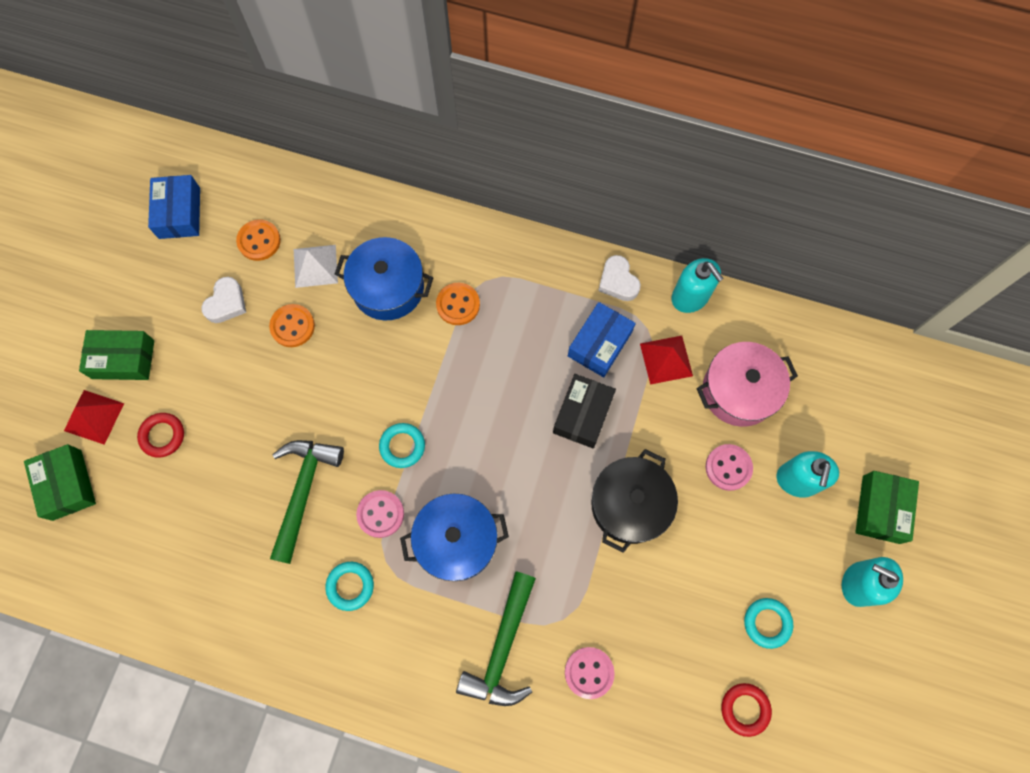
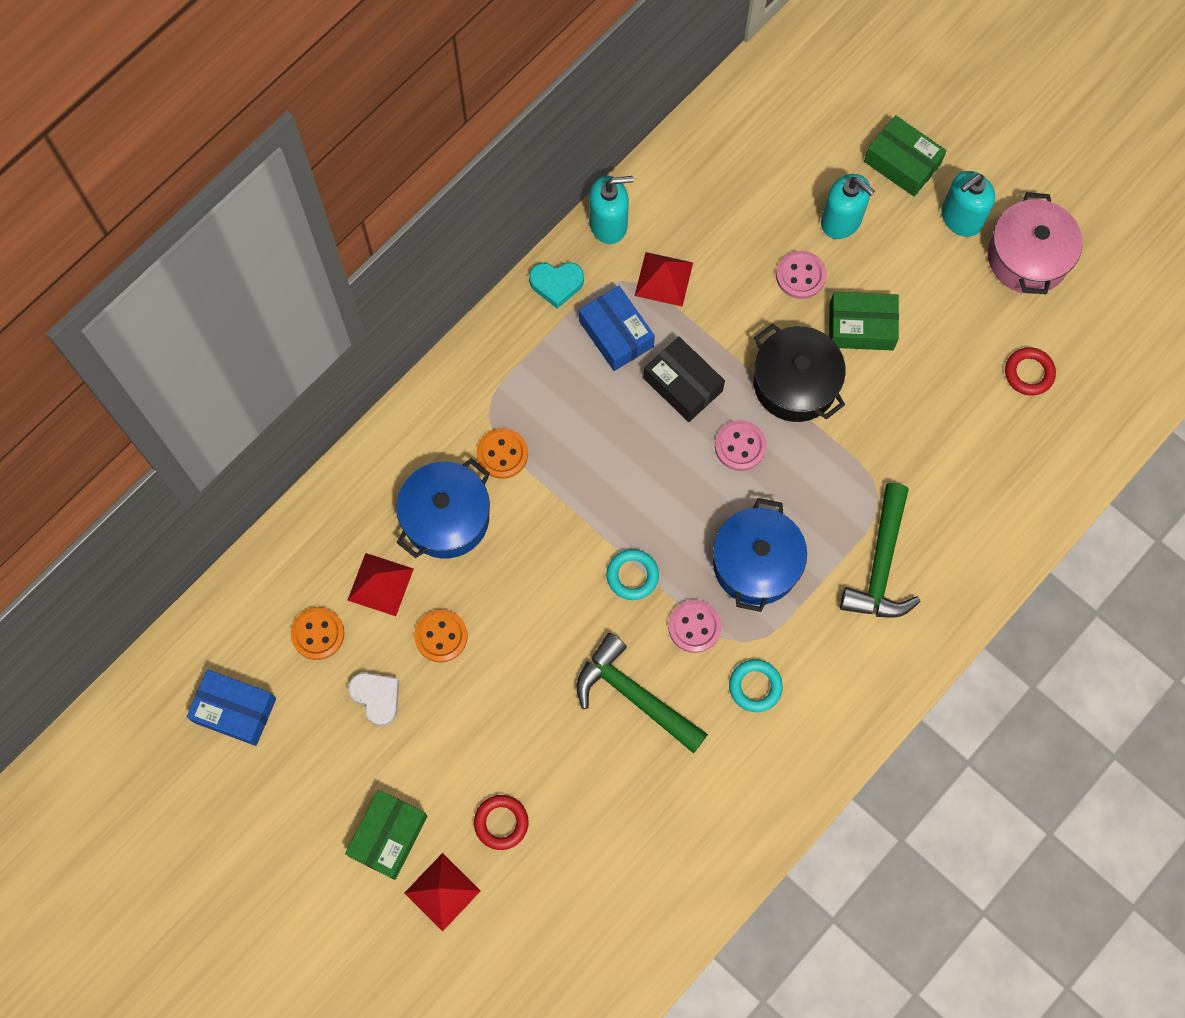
camera: 65 degrees left, 0 degrees up
(67, 485) = (508, 947): green box -> green box (861, 327)
(315, 266) = (380, 584): white pyramid -> red pyramid
(502, 648) = (881, 565): green hammer -> green hammer turned 60 degrees clockwise
(589, 672) = (937, 495): pink button -> pink button (740, 446)
(618, 281) = (556, 284): white heart -> turquoise heart
(739, 391) = (729, 228): pink pot -> pink pot (1027, 257)
(767, 623) = (961, 315): turquoise ring -> none

